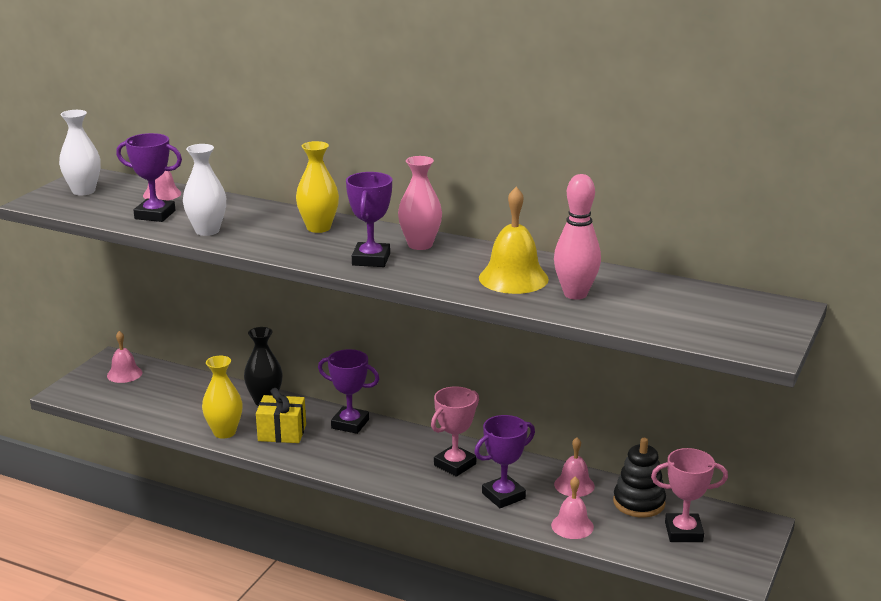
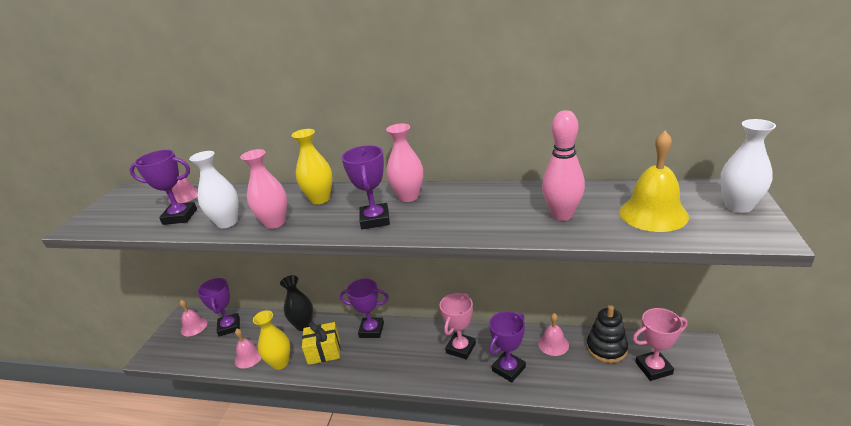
camera: 10 degrees left, 5 degrees up
(83, 191) = (118, 207): white vase -> white vase (738, 206)
(169, 383) = (229, 327): none -> purple trophy
(260, 241) = (275, 223): none -> pink vase
(513, 278) = (501, 211): yellow bell -> yellow bell (653, 214)
(572, 526) = (572, 385): pink bell -> pink bell (249, 357)

